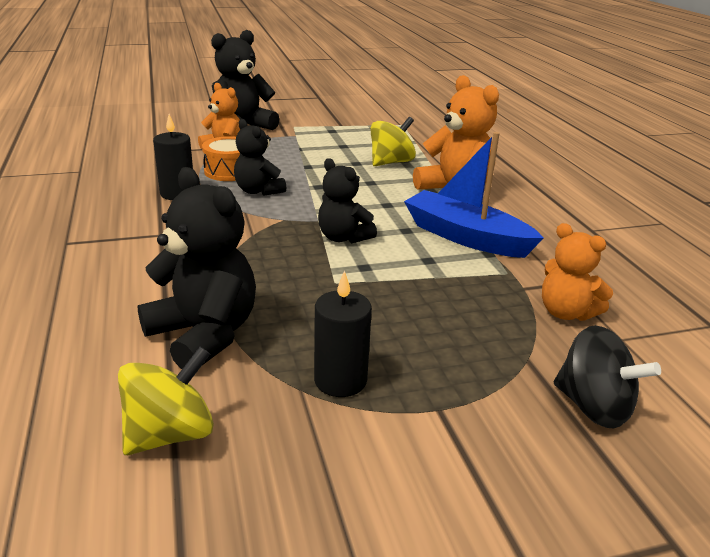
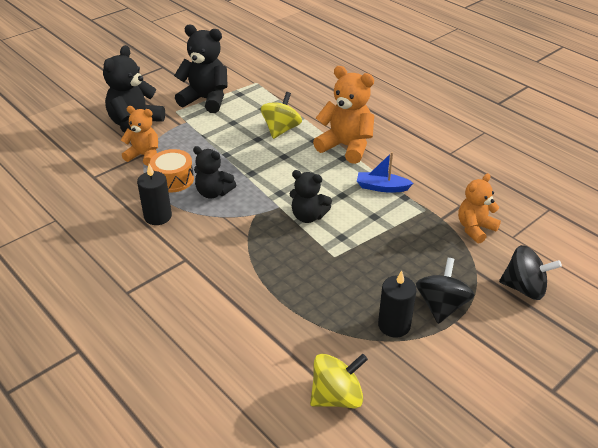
camera: 25 degrees left, 10 degrees up
(170, 434) = (337, 396): yellow spinning top -> yellow spinning top turned 45 degrees clockwise
(204, 334) = (293, 327): black teddy bear -> black teddy bear (206, 100)
(434, 382) = (441, 306): none -> black spinning top
(466, 237) = (382, 187): blue boat -> blue boat, size x0.56
(566, 312) = (475, 228): orange teddy bear -> orange teddy bear turned 120 degrees clockwise

